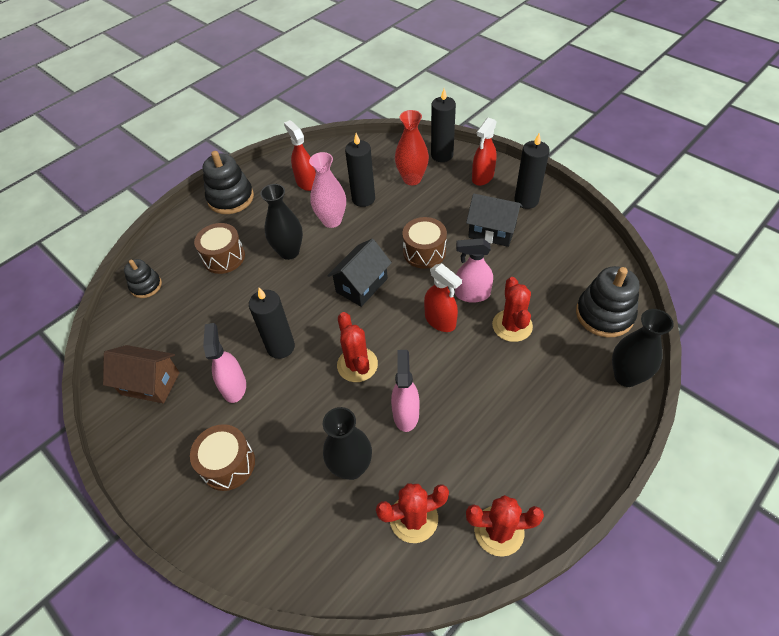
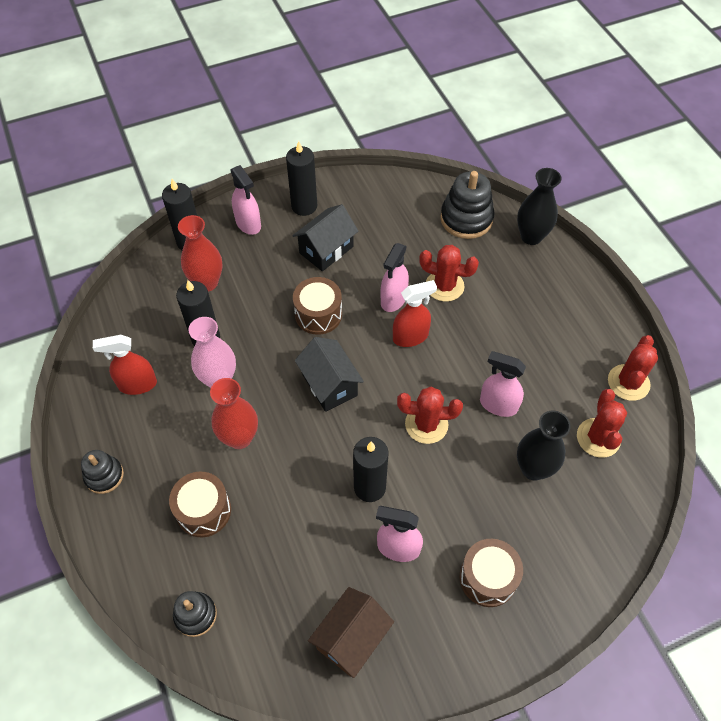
camera: 70 degrees left, 5 degrees up
(231, 198) = (104, 476): black stacking toy -> black stacking toy, size x0.60
(289, 252) = (239, 438): black vase -> red vase
(482, 177) = (248, 224): red spray bottle -> pink spray bottle

